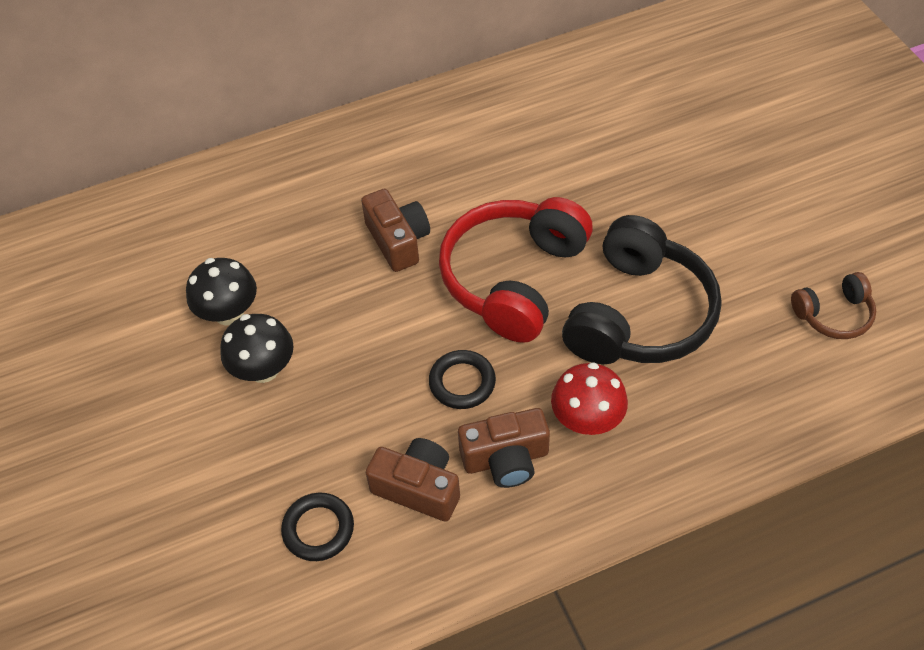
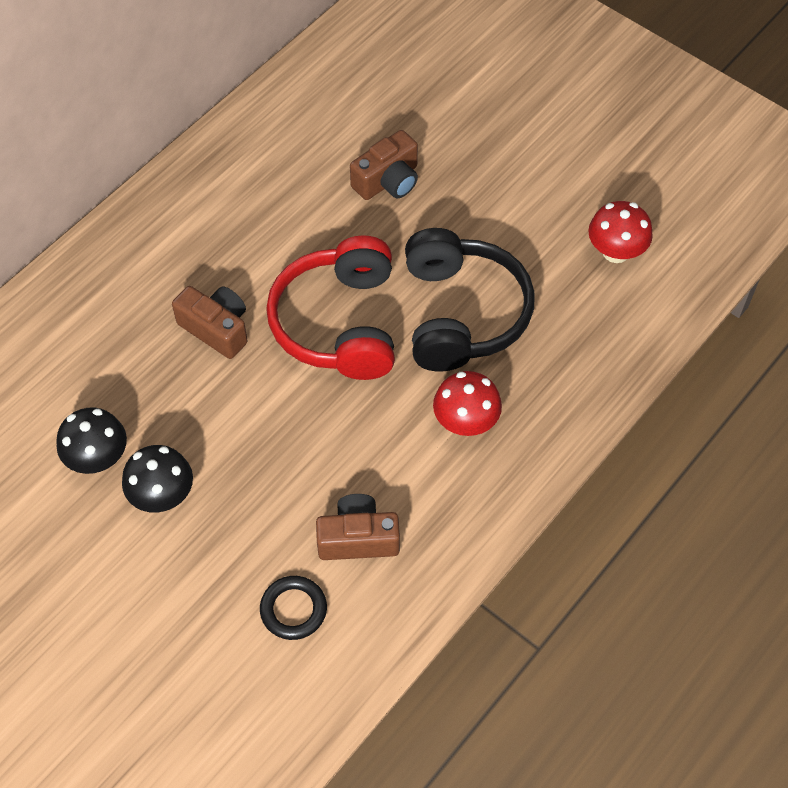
camera: 30 degrees left, 5 degrees up
(462, 382) = (345, 433): black ring -> none
(506, 459) = (417, 482): brown camera -> brown camera (388, 181)
(833, 315) = (615, 251): brown headphones -> red mushroom

